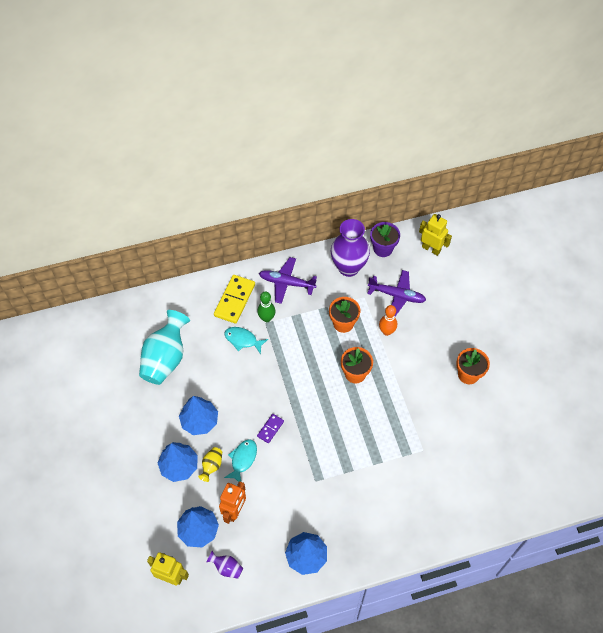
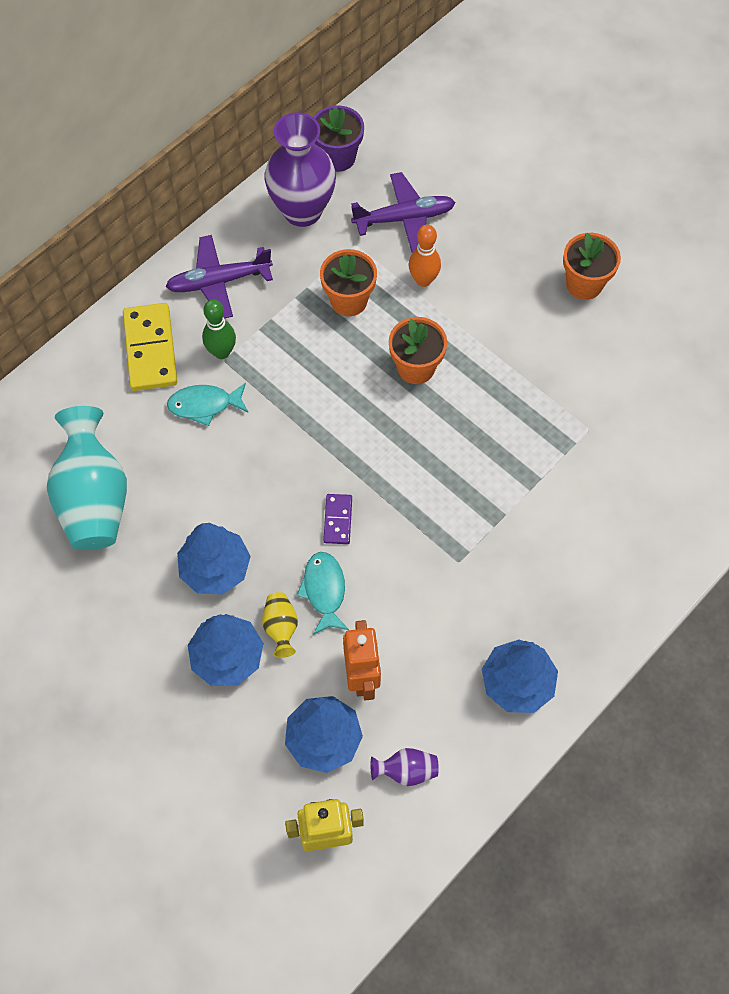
camera: 30 degrees left, 5 degrees up
(431, 249) = (412, 123): yellow robot -> none

